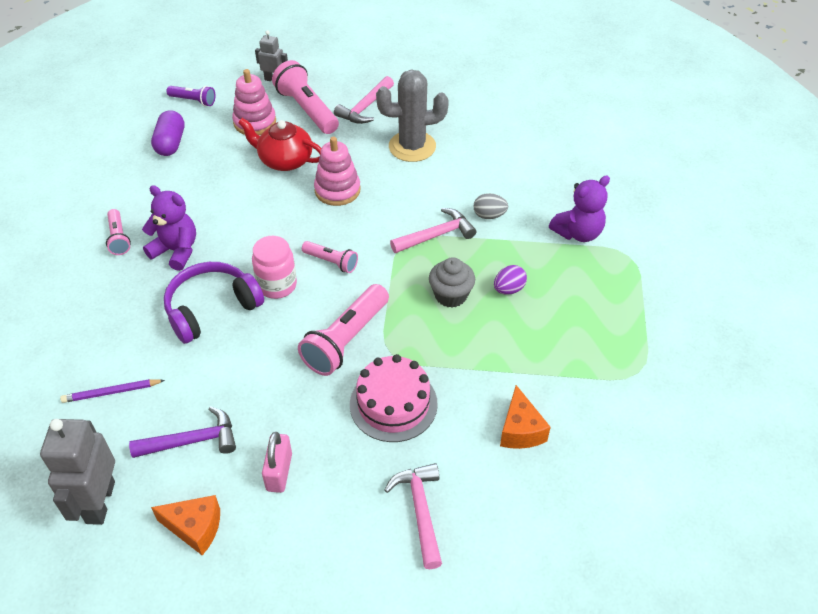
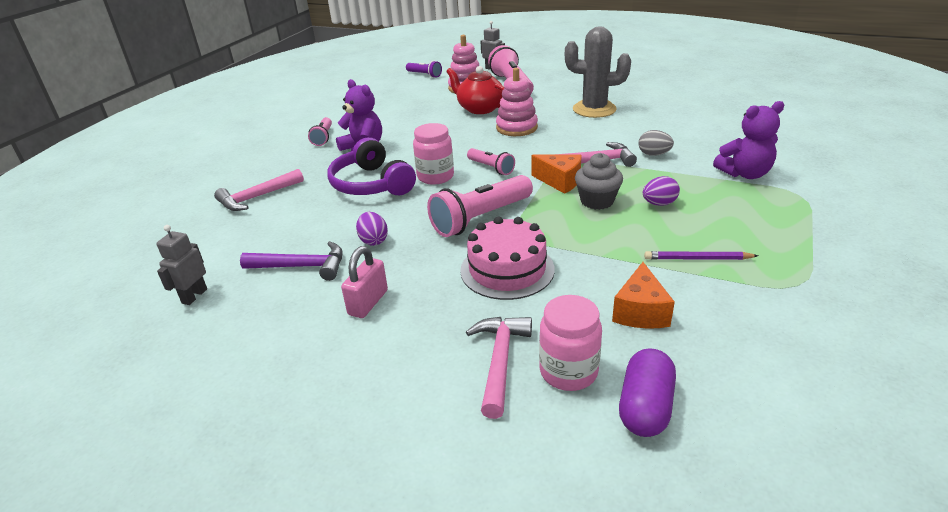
camera: 20 degrees right, 15 degrees down
(100, 502) = (194, 296): grey robot -> grey robot, size x0.56
(111, 392) = (256, 224): purple pencil -> purple pencil (697, 259)
(170, 143) = (394, 94): purple capsule -> purple capsule (645, 407)
(195, 528) = (264, 331): orange cheese -> orange cheese (560, 181)
(211, 308) = (371, 184): purple headphones -> purple headphones turned 105 degrees counterclockwise
(250, 391) = (373, 240): none -> purple egg
(365, 107) = (561, 86): pink hammer -> pink hammer (257, 197)
(478, 508) = (568, 371): none -> pink jar

